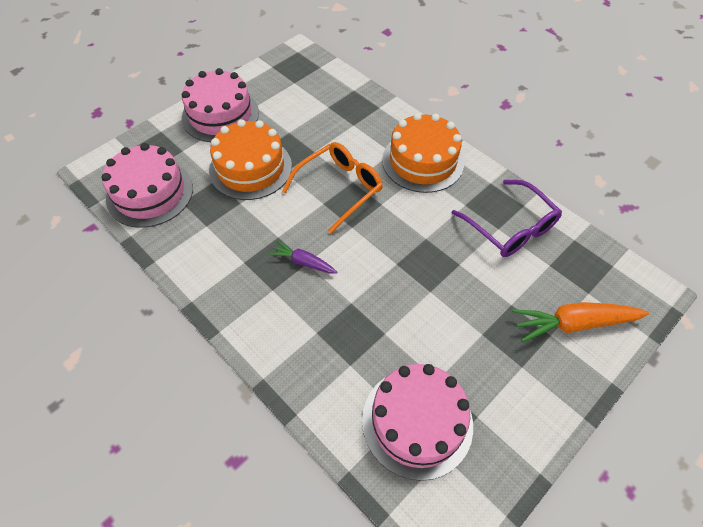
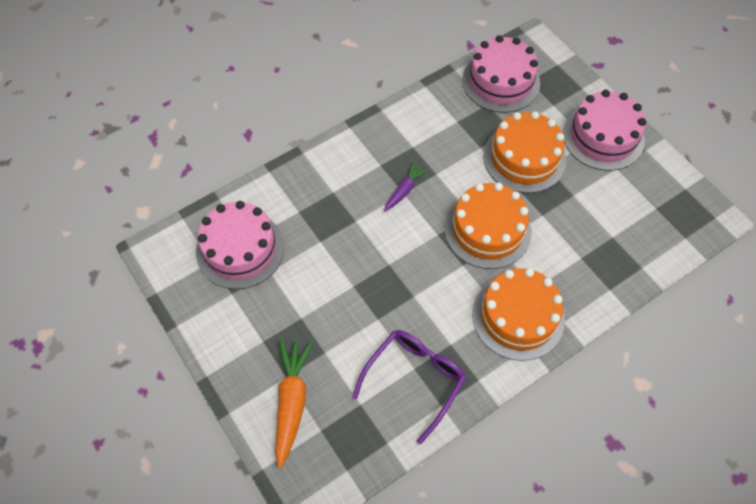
camera: 100 degrees right, 5 degrees up
(339, 189) = (487, 230): orange glasses -> orange cake
(510, 227) = (414, 380): purple glasses -> purple glasses turned 150 degrees clockwise

